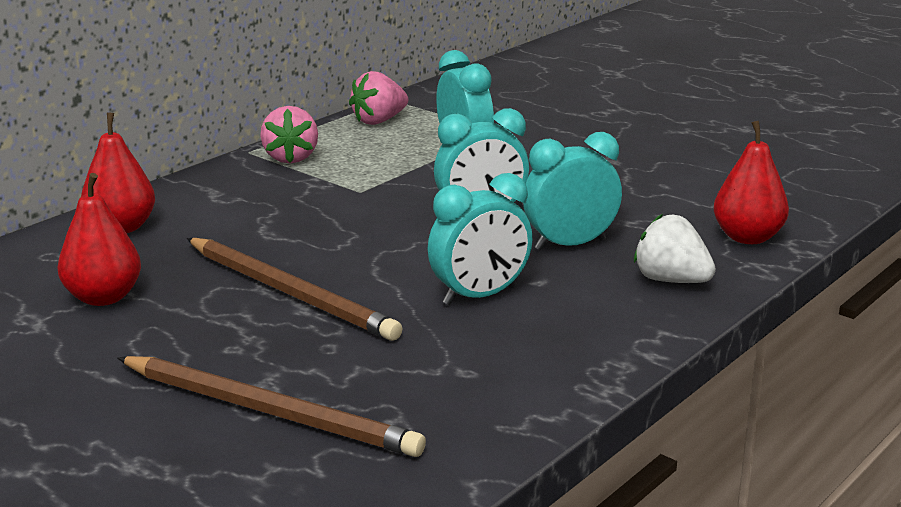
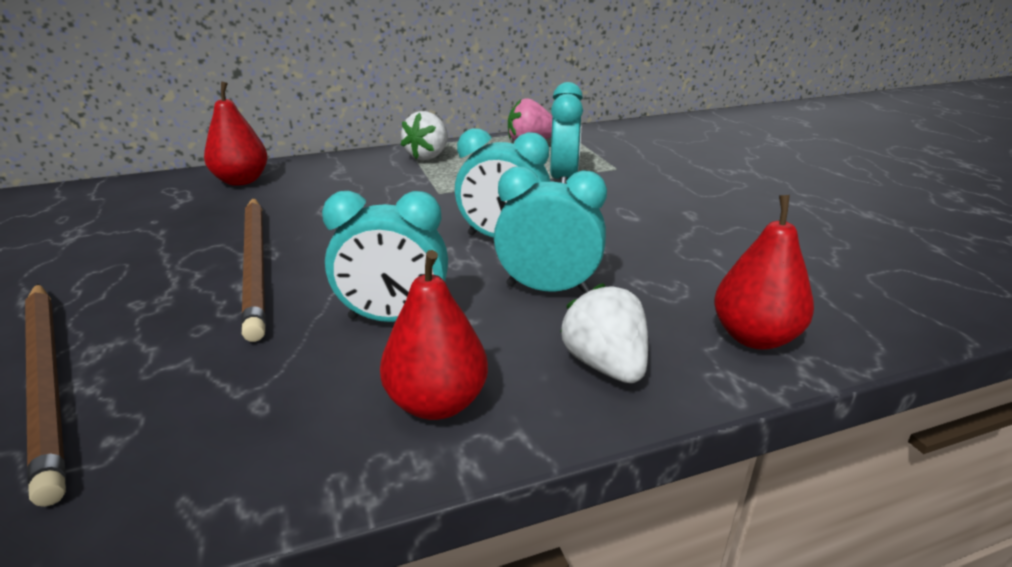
camera: 30 degrees right, 5 degrees up
(103, 297) = (139, 230): red pear -> red pear (436, 403)
(291, 158) = (428, 156): pink strawberry -> white strawberry

